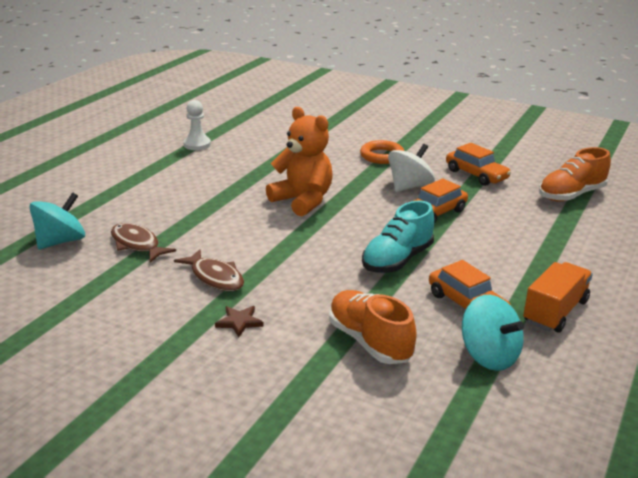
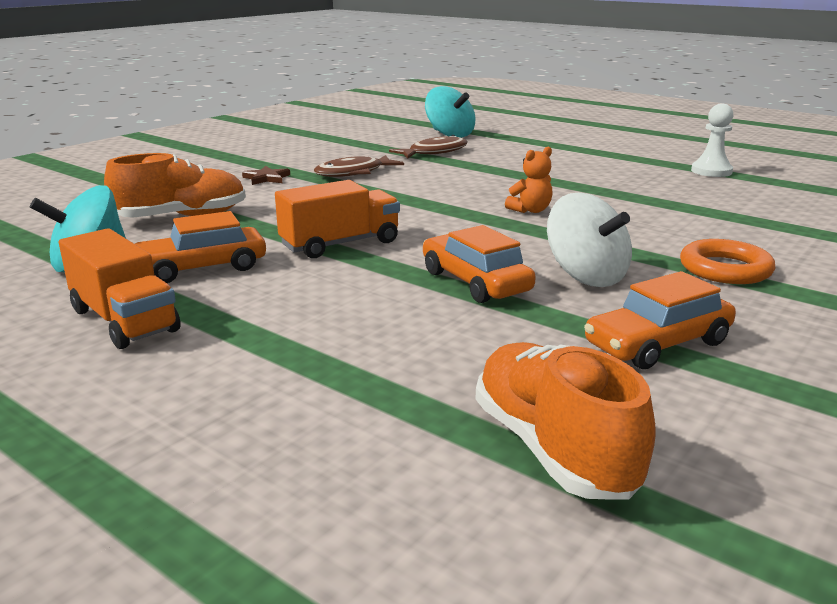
camera: 100 degrees right, 5 degrees down
(303, 201) = (530, 210): orange teddy bear -> orange teddy bear, size x0.48
(397, 260) = (340, 244): turquoise shoe -> orange truck

